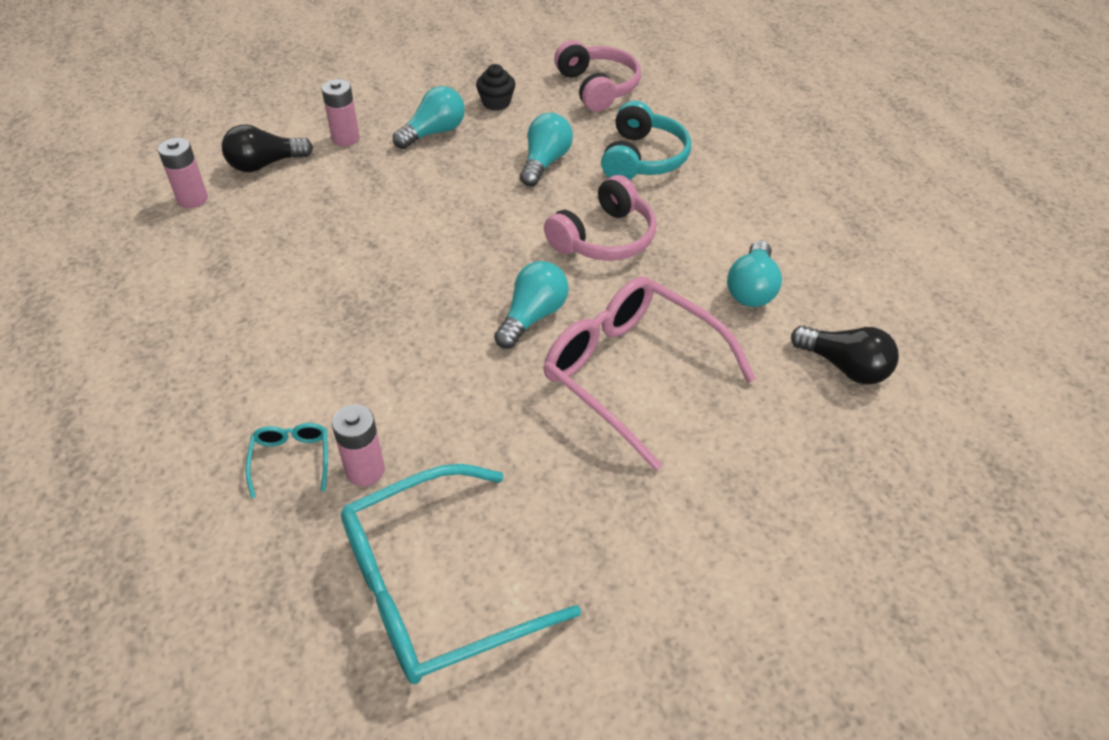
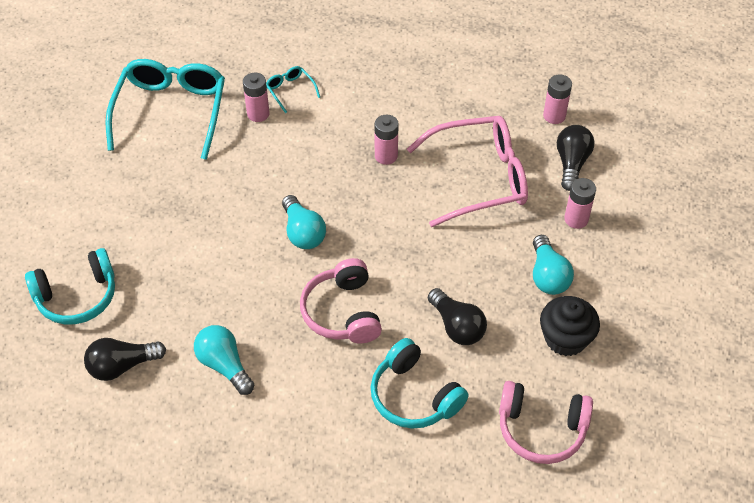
camera: 125 degrees right, 5 degrees up
(291, 459) = (290, 90): turquoise glasses -> turquoise glasses turned 150 degrees counterclockwise
(355, 303) = (386, 156): none -> pink battery
(496, 103) = (565, 338): black cupcake -> black cupcake, size x1.52
(545, 162) = (457, 326): turquoise light bulb -> black light bulb
(631, 373) = (217, 254): pink glasses -> pink glasses (479, 178)
(821, 470) = (77, 297): none -> turquoise headphones

